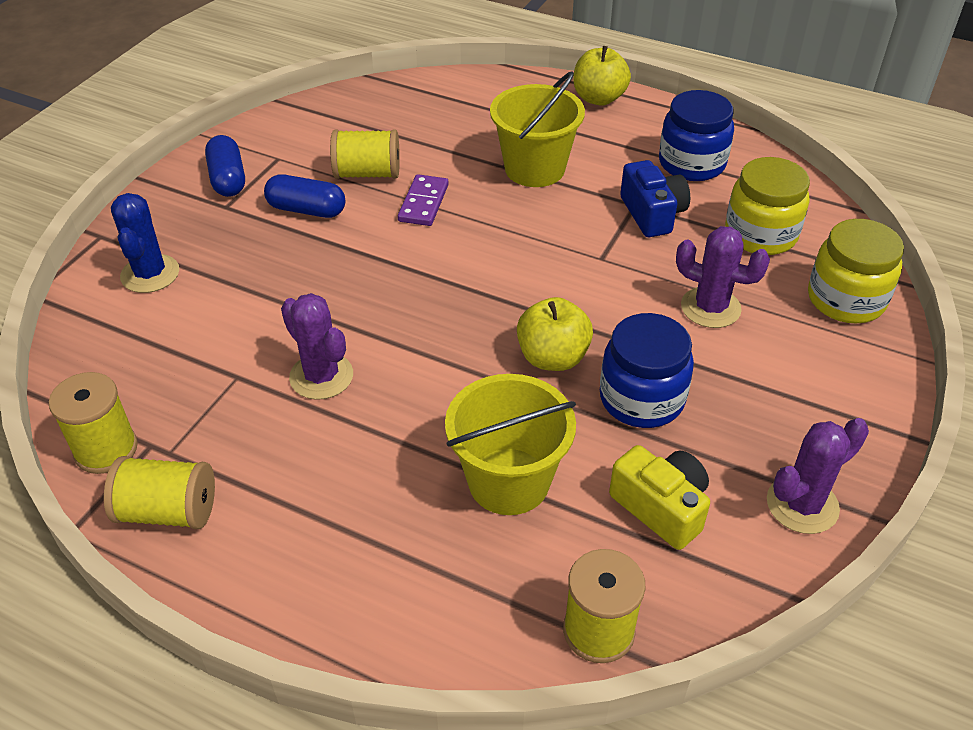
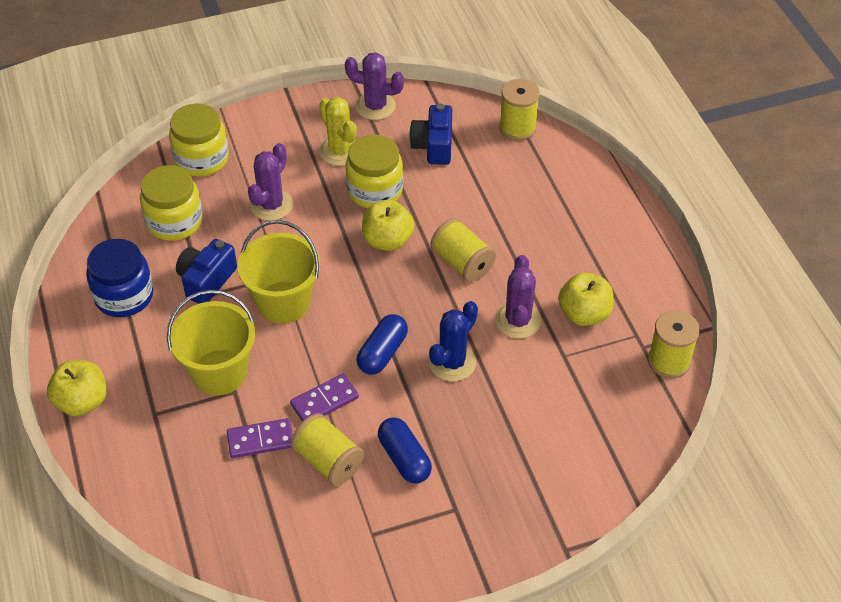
camera: 135 degrees left, 5 degrees up
(150, 274) = (556, 480): blue cactus -> blue cactus (452, 362)
(168, 511) = (659, 302): yellow spool -> yellow spool (462, 263)
(228, 179) = (428, 539): blue capsule -> blue capsule (382, 353)
(252, 433) = (584, 314): none -> yellow apple
(437, 154) = (260, 440): none -> purple domino
(508, 481) = (484, 201): yellow bucket -> yellow bucket (283, 302)
(641, 398) = (375, 190): blue jar -> yellow jar
(661, 507) = (433, 146): yellow camera -> blue camera
(710, 308) = (271, 205): purple cactus -> purple cactus turned 45 degrees clockwise
(744, 413) = (340, 151): none -> yellow cactus

